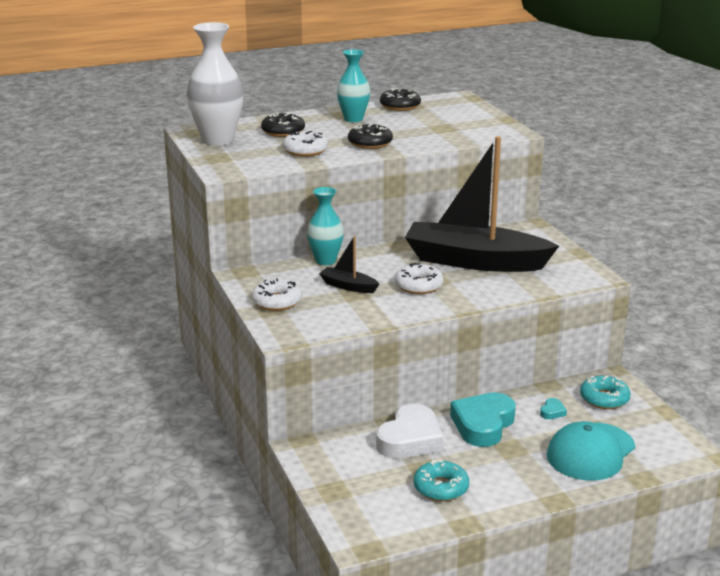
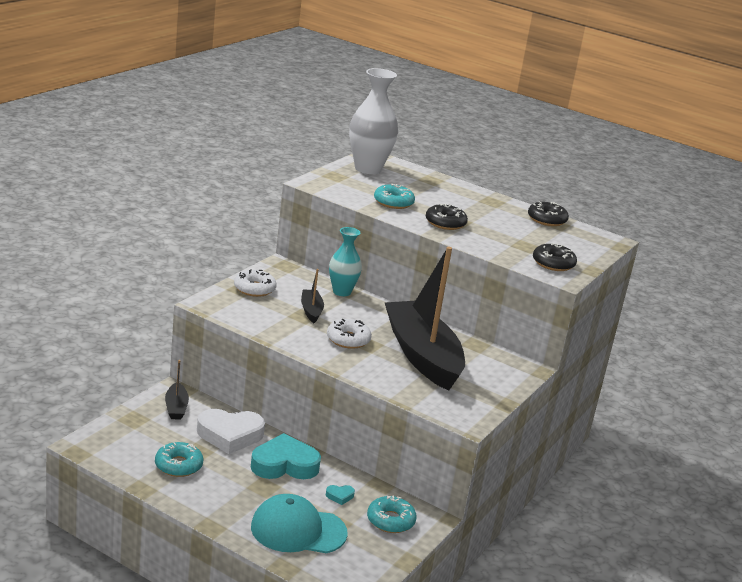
camera: 50 degrees right, 0 degrees up
(283, 131) = (419, 187): black donut -> black donut (553, 263)
(305, 150) = (393, 202): white donut -> turquoise donut
(334, 456) = (176, 407): none -> black boat
(353, 119) = (487, 207): turquoise vase -> none

